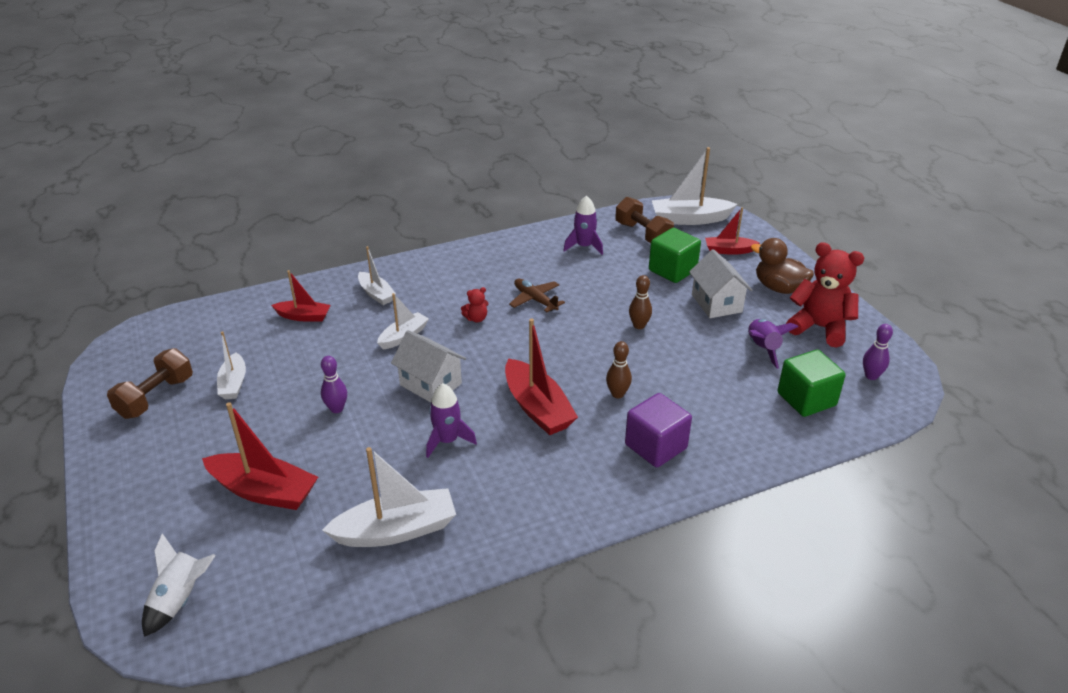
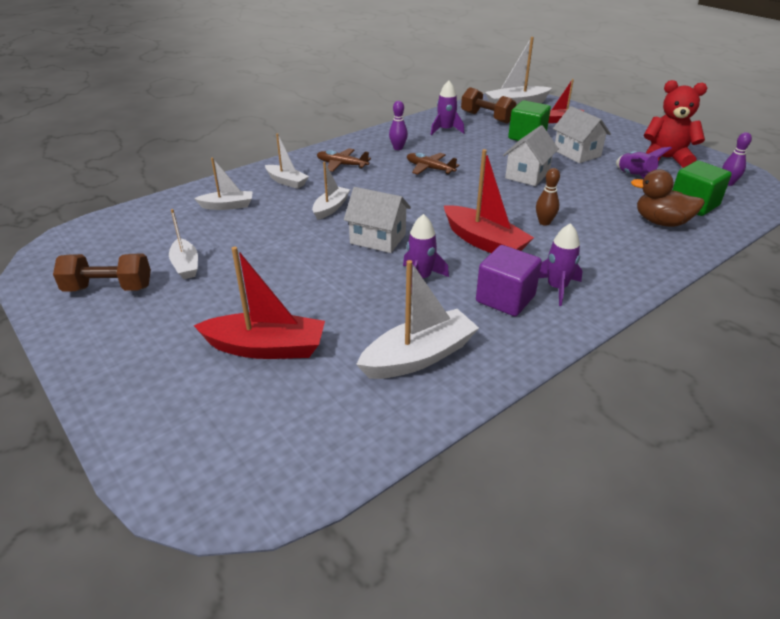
camera: 15 degrees left, 0 degrees up
(156, 397) = (108, 288): brown dumbbell -> brown dumbbell turned 75 degrees clockwise
(180, 599) = (228, 462): white rocket -> none
(303, 316) = (227, 206): red boat -> white boat
(337, 409) = (301, 270): purple bowling pin -> purple bowling pin (398, 148)
(444, 280) = (342, 165): none -> brown plane
(476, 318) = (388, 187): red teddy bear -> none
(578, 479) = (557, 288): none -> purple rocket
(639, 326) = (527, 175): brown bowling pin -> white house
(655, 446) = (603, 254): purple cube -> purple cube (505, 299)
(779, 288) = (616, 138): brown duck -> brown duck (661, 222)

